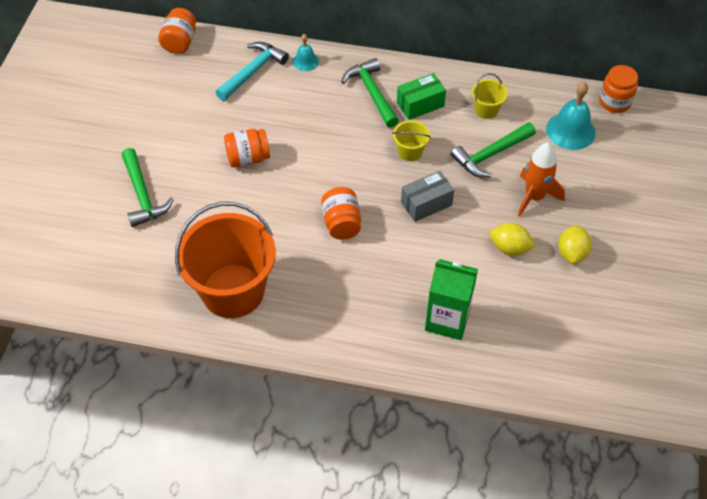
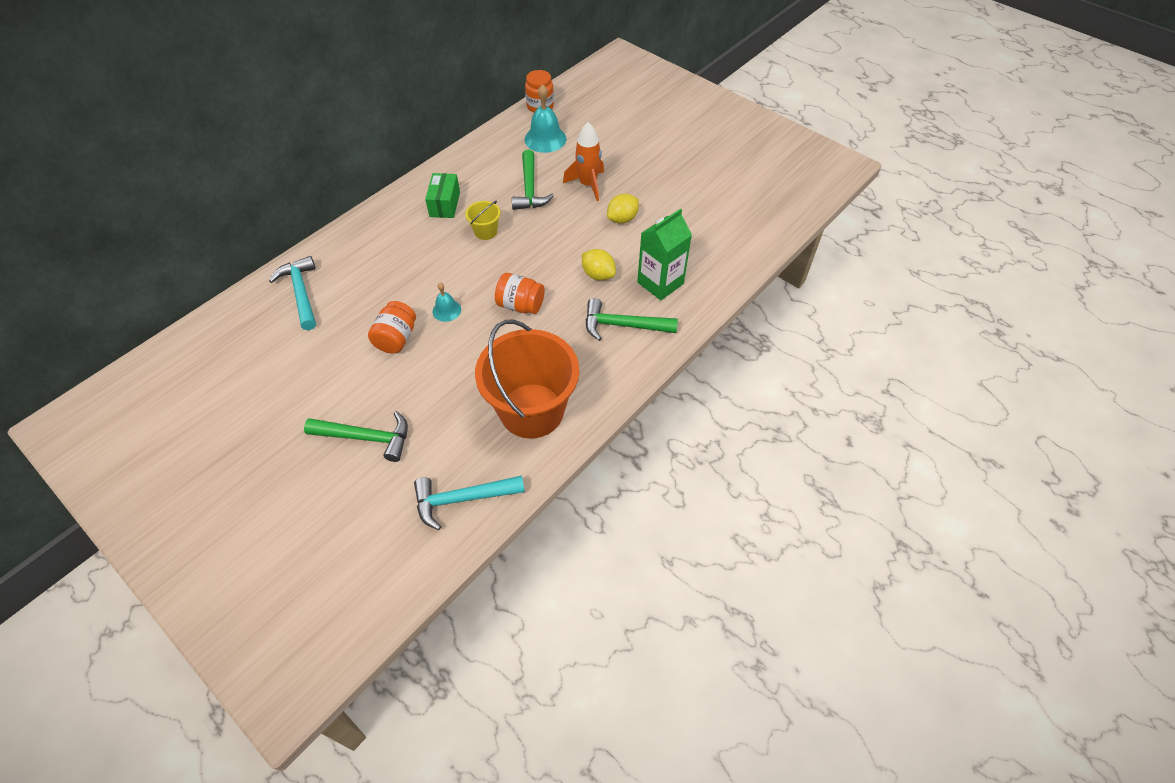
camera: 60 degrees left, 0 degrees up
(122, 288) = (462, 499): none -> turquoise hammer
(180, 42) = (207, 331): orange jar -> none
(305, 61) = (327, 252): turquoise bell -> turquoise bell (446, 310)
(372, 93) = (404, 227): green hammer -> green hammer (623, 325)
(426, 204) = (544, 245): grey box -> none
(486, 110) = (485, 171): yellow bucket -> none
(571, 253) = (651, 190): yellow lemon -> yellow lemon (598, 275)

